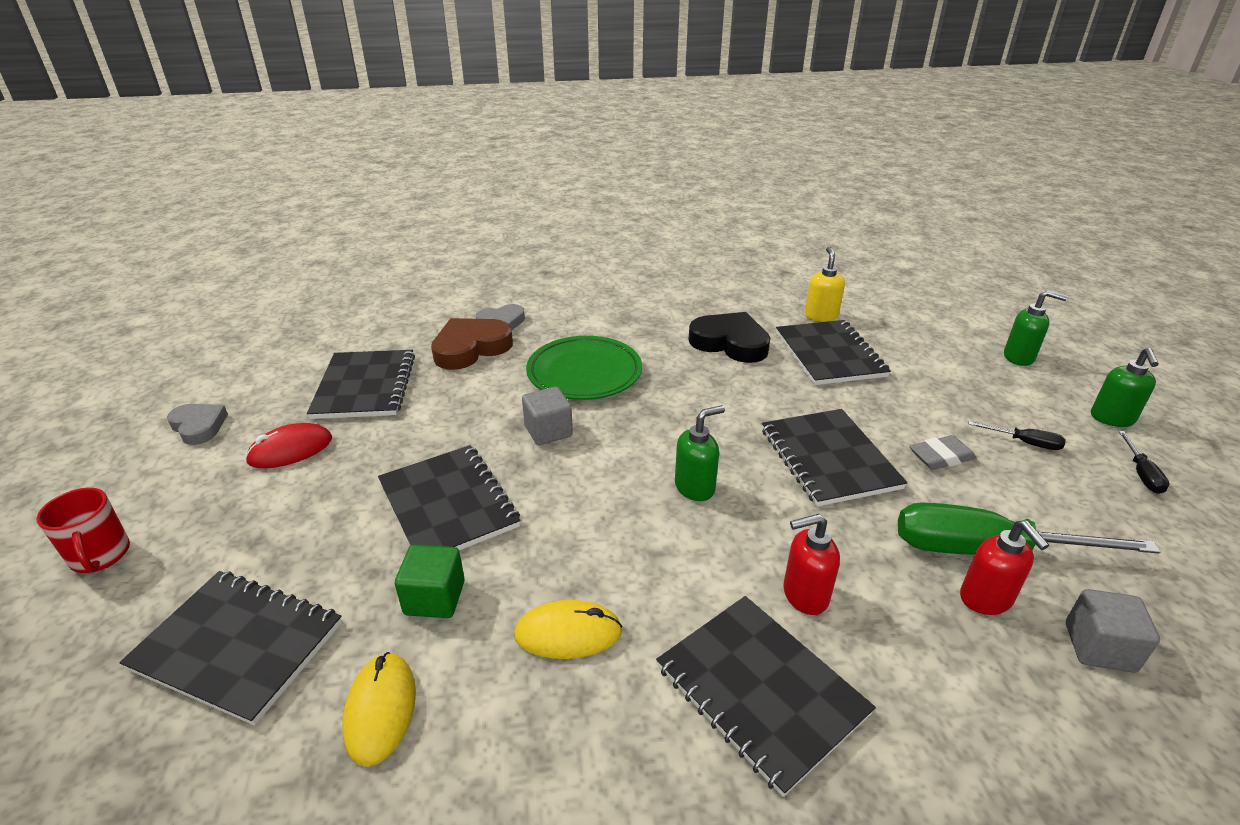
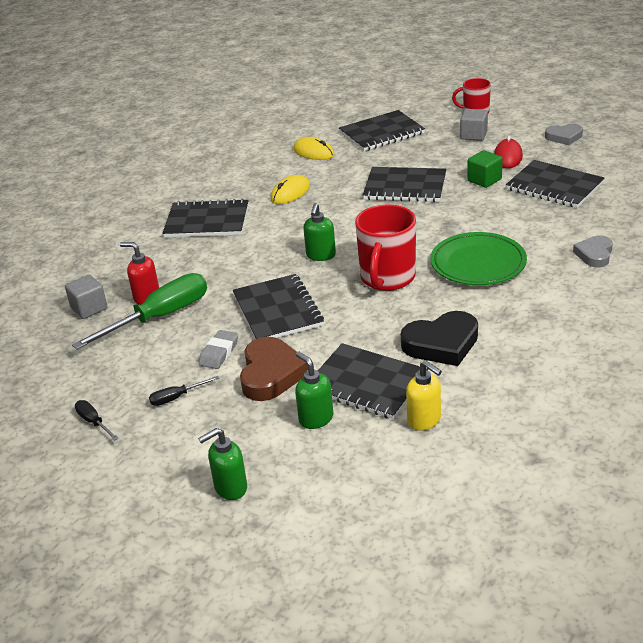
camera: 135 degrees right, 0 degrees up
(434, 598) = (350, 171): green cube -> green cube (484, 180)
(471, 348) = (565, 231): brown heart -> brown heart (271, 374)
(548, 431) = (429, 230): grey cube -> grey cube (473, 135)
(676, 415) = (387, 278): none -> red mug
(804, 595) = (222, 252): red soap dispenser -> none
(829, 458) = (277, 310): black notebook -> black notebook turned 45 degrees clockwise
(1112, 419) = (128, 463): green soap dispenser -> green soap dispenser (316, 418)

